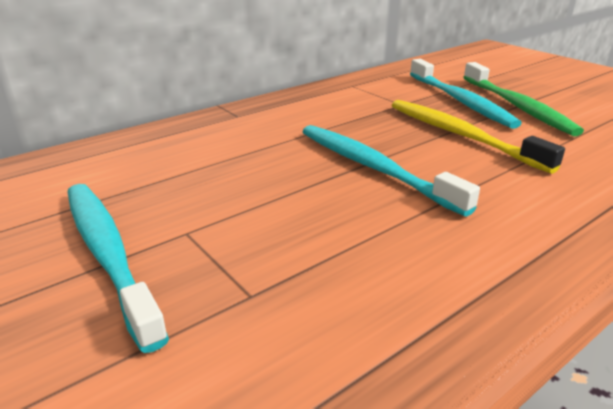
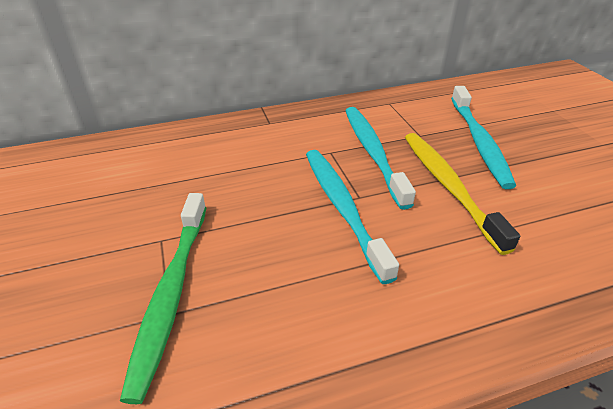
camera: 20 degrees right, 10 degrees up
(108, 254) = (99, 247): turquoise toothbrush -> turquoise toothbrush (373, 153)
(516, 106) = (533, 159): green toothbrush -> green toothbrush (171, 293)

